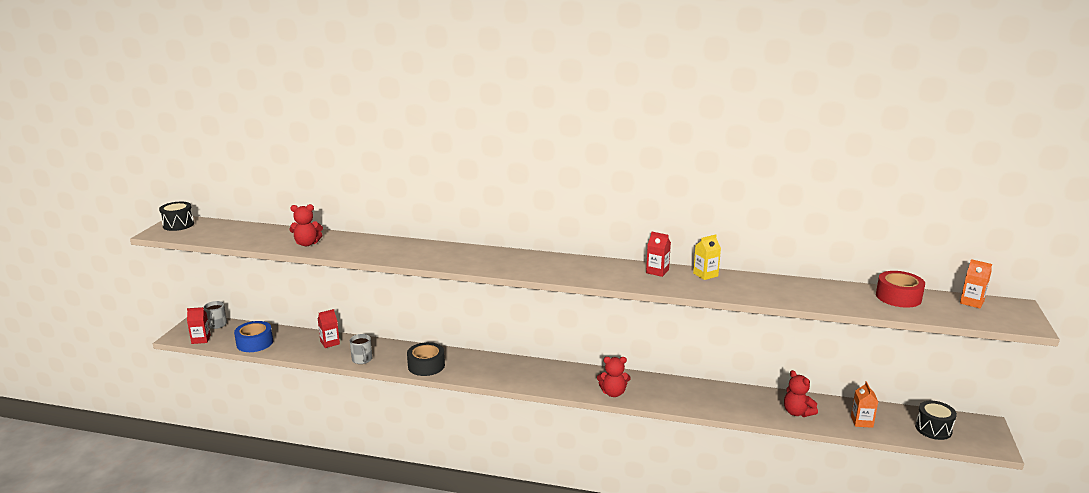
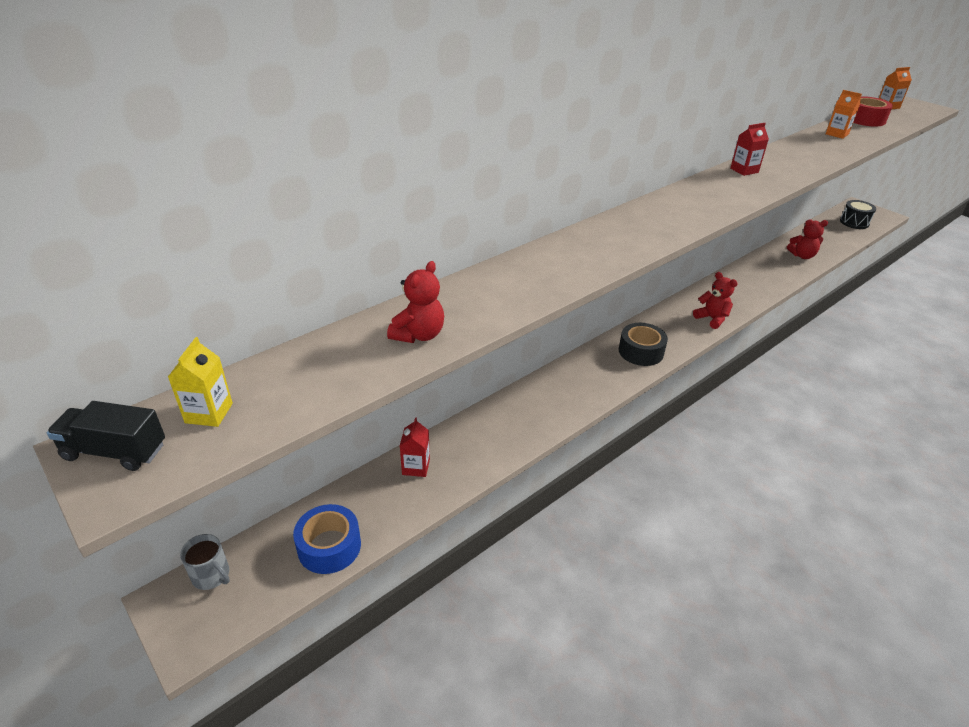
camera: 55 degrees left, 15 degrees up
(178, 225) = (115, 452): black drum -> black truck
(201, 339) = (239, 613): red carton -> none
(362, 359) = (492, 454): grey mug -> none
(426, 365) = (557, 408): black tape -> black tape (641, 351)
(613, 393) = (712, 319): red teddy bear -> red teddy bear turned 75 degrees counterclockwise
(705, 275) = (769, 157): yellow carton -> yellow carton (209, 413)
(861, 422) = (830, 240): orange carton -> orange carton (837, 134)

